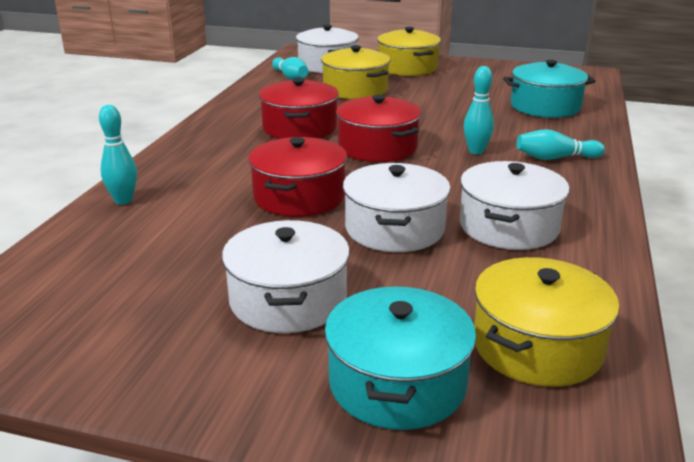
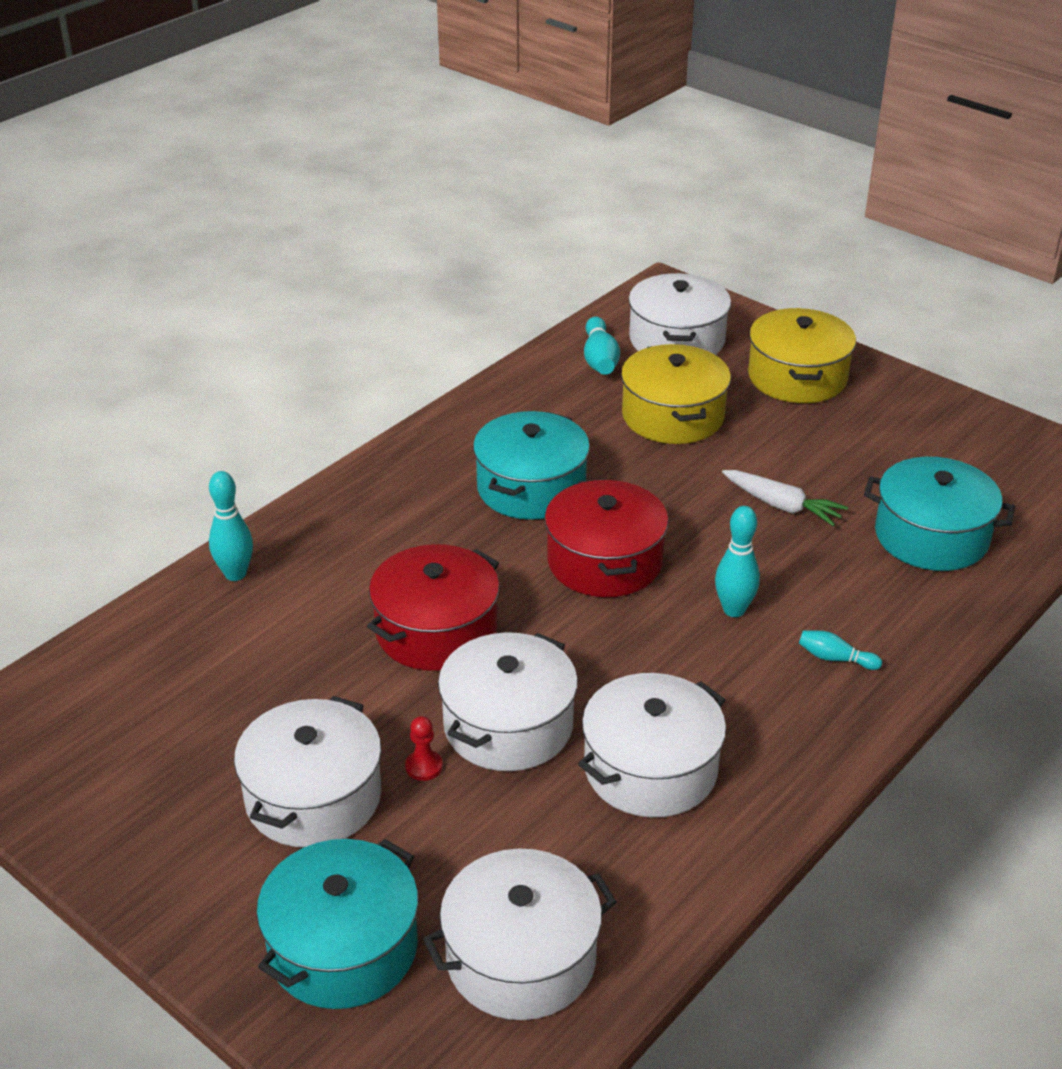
camera: 25 degrees right, 10 degrees up
(300, 128) = (531, 487): red pot -> turquoise pot
(357, 262) = (424, 766): none -> red pawn
(454, 110) = (782, 506): none -> white carrot
(537, 346) = (521, 958): yellow pot -> white pot
(555, 158) = (835, 658): turquoise bowling pin -> turquoise bowling pin, size x0.62

